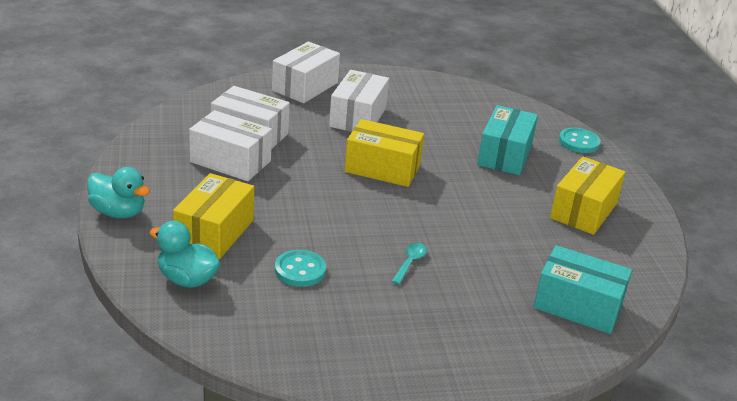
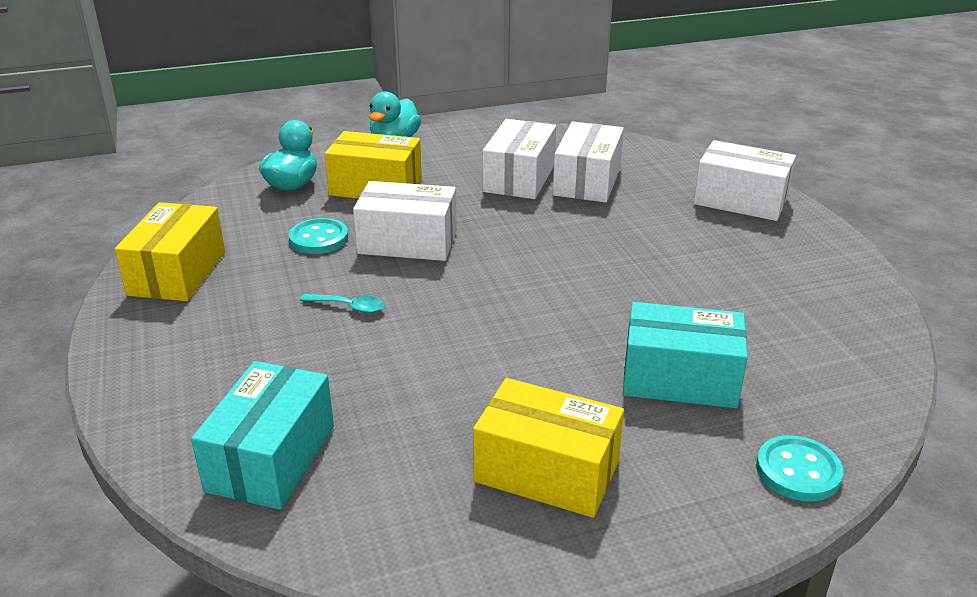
camera: 85 degrees right, 0 degrees up
(357, 117) = (691, 244): white box -> white box (407, 242)
(382, 168) = (564, 272): yellow box -> yellow box (177, 273)

